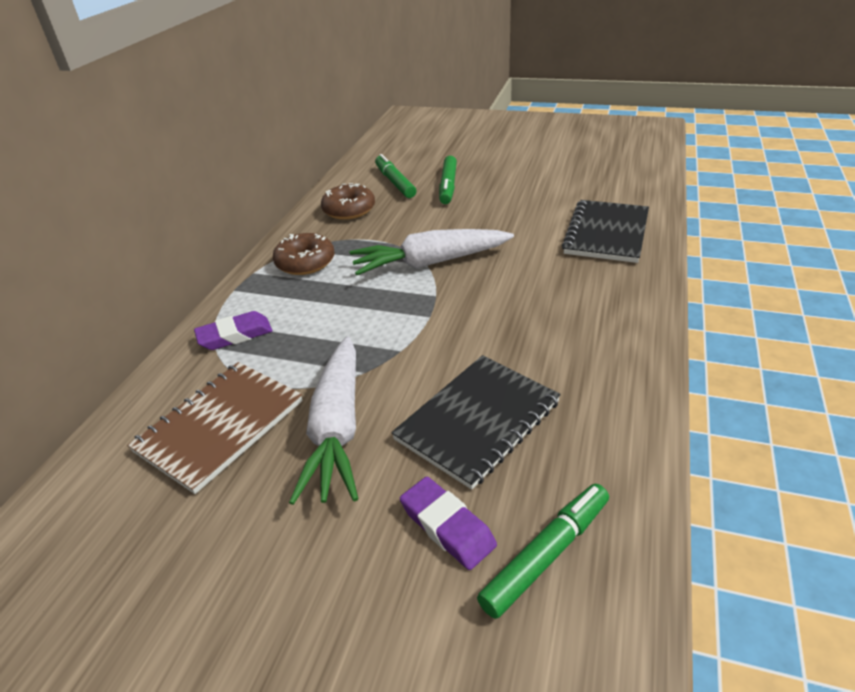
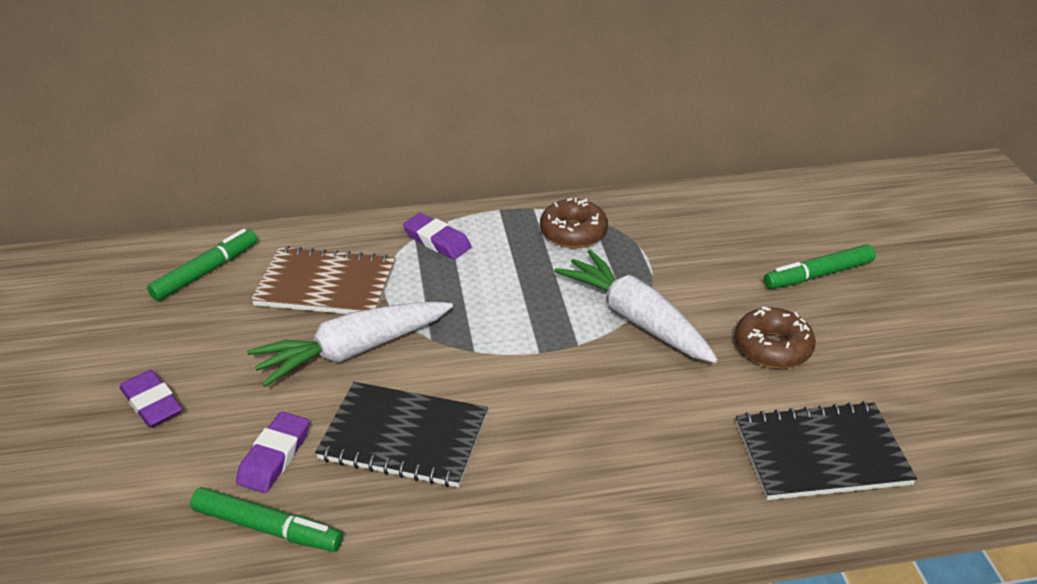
camera: 60 degrees right, 0 degrees up
(281, 637) = (152, 403): none -> purple eraser
(349, 210) = (695, 220): brown donut -> brown donut (772, 347)
(395, 182) = (787, 230): green marker -> green marker (206, 272)

